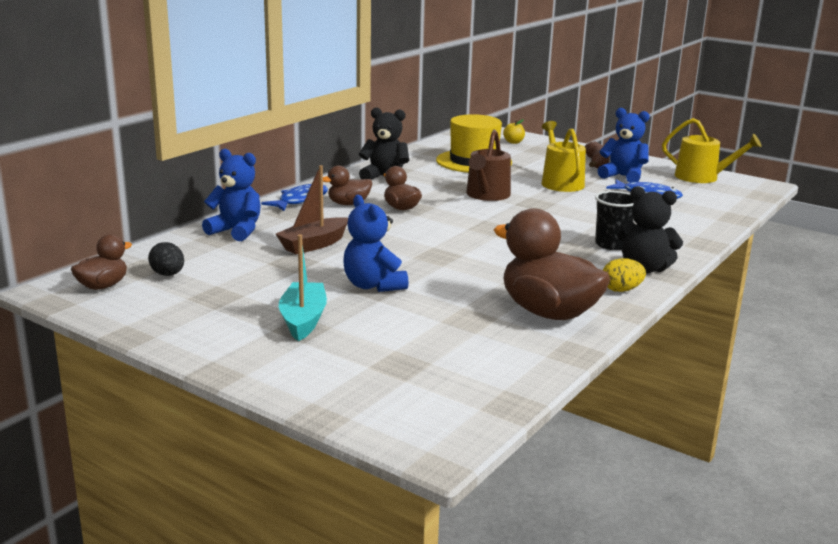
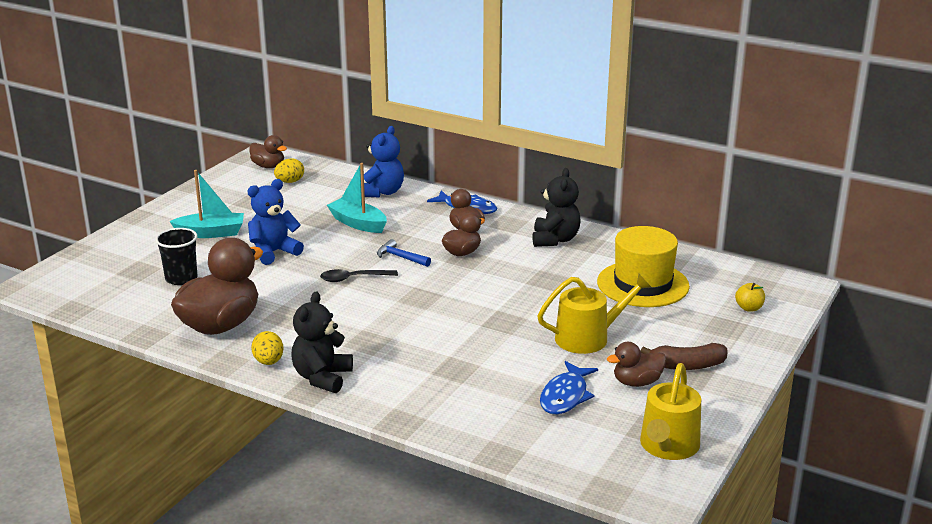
camera: 85 degrees right, 5 degrees up
(168, 274) = (290, 182): black egg -> yellow egg
(314, 244) = (358, 223): brown boat -> turquoise boat
(404, 230) = (400, 257): none -> blue hammer
(447, 251) = (353, 278): none -> black spoon
(486, 195) = (520, 294): brown watering can -> none
(611, 245) = (386, 362): black cup -> black cup (181, 278)
(623, 176) = (637, 382): blue teddy bear -> brown duck

